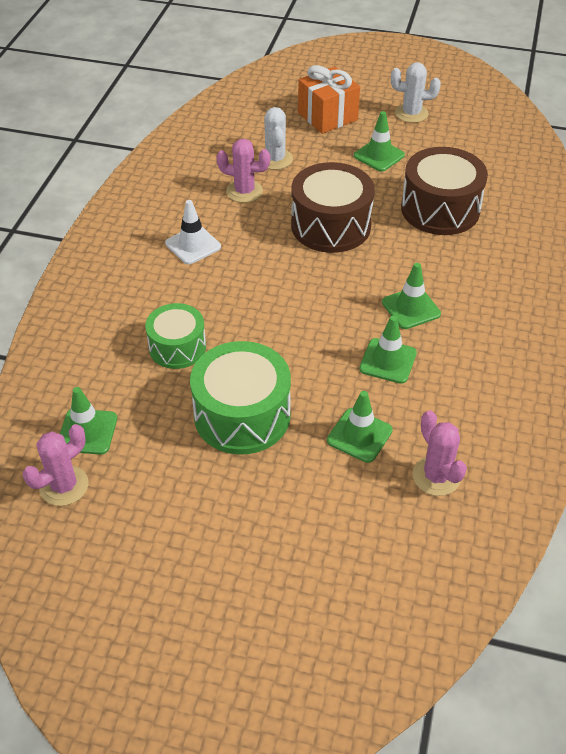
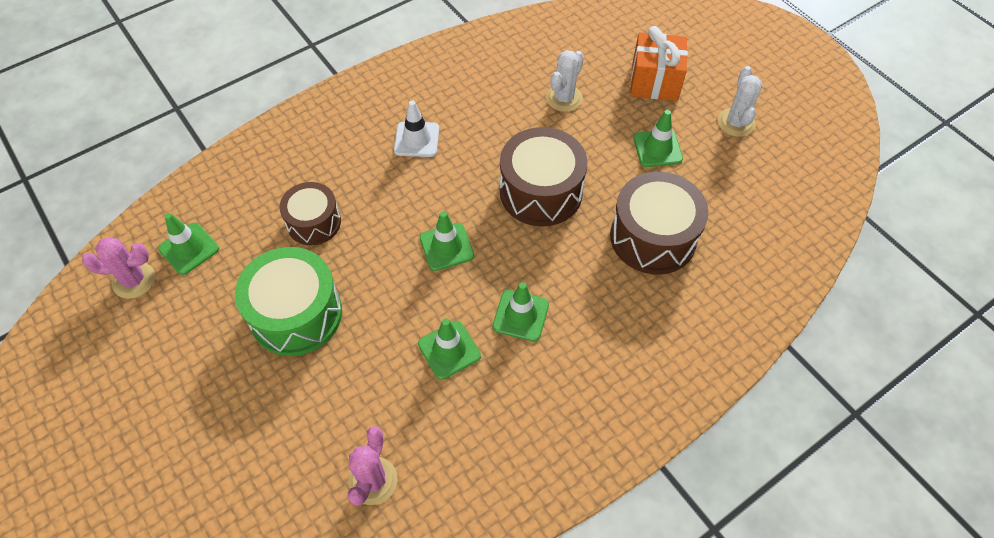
camera: 40 degrees right, 10 degrees up
(177, 347) = (314, 222): green drum -> brown drum
(244, 191) = (507, 114): pink cactus -> none
(359, 435) = (357, 398): green traffic cone -> green traffic cone (446, 247)
(411, 113) = (736, 123): white cactus -> white cactus turned 45 degrees clockwise

